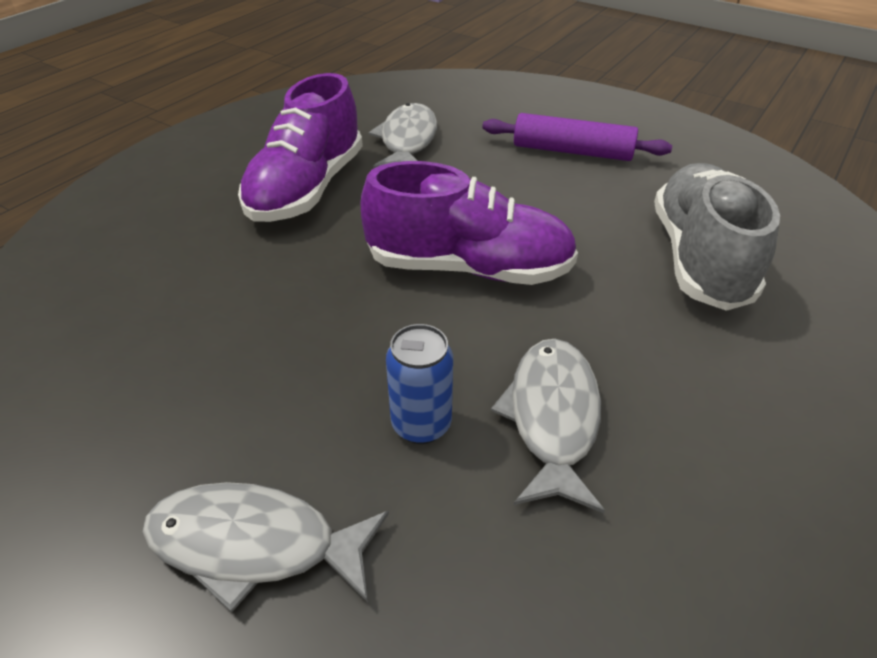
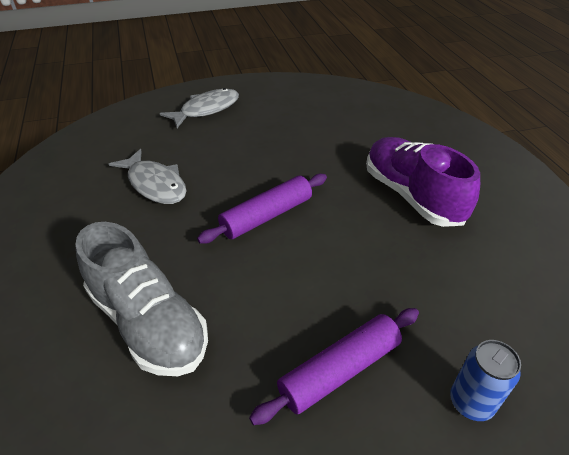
camera: 130 degrees right, 0 degrees up
(408, 141) = (446, 273): grey fish -> none
(421, 424) = (199, 154): blue can -> blue can (471, 402)
(468, 268) = (266, 216): purple shoe -> purple rolling pin

